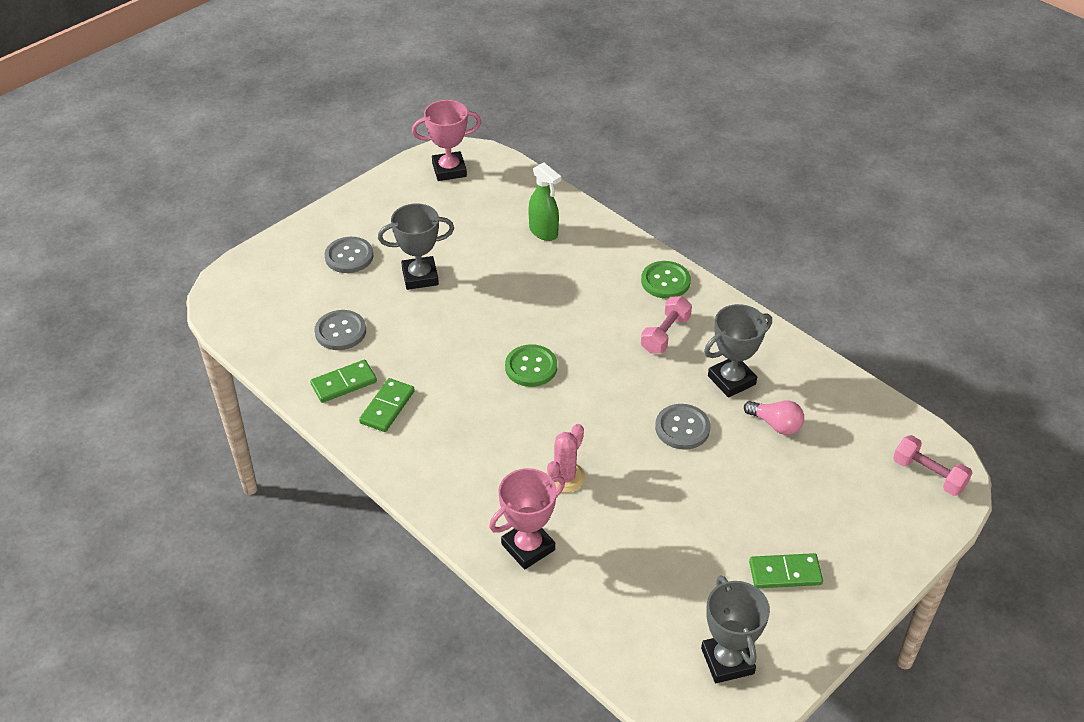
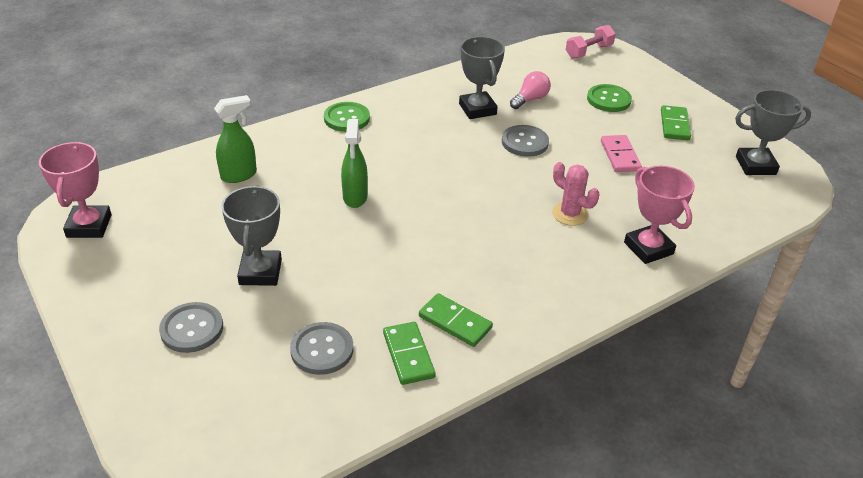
camera: 80 degrees left, 5 degrees down
(531, 367) = (428, 213): green button -> green button (608, 100)
(537, 313) = (355, 197): none -> green spray bottle
(665, 334) = (413, 131): pink dumbbell -> none
(691, 517) = (620, 156): none -> pink domino

